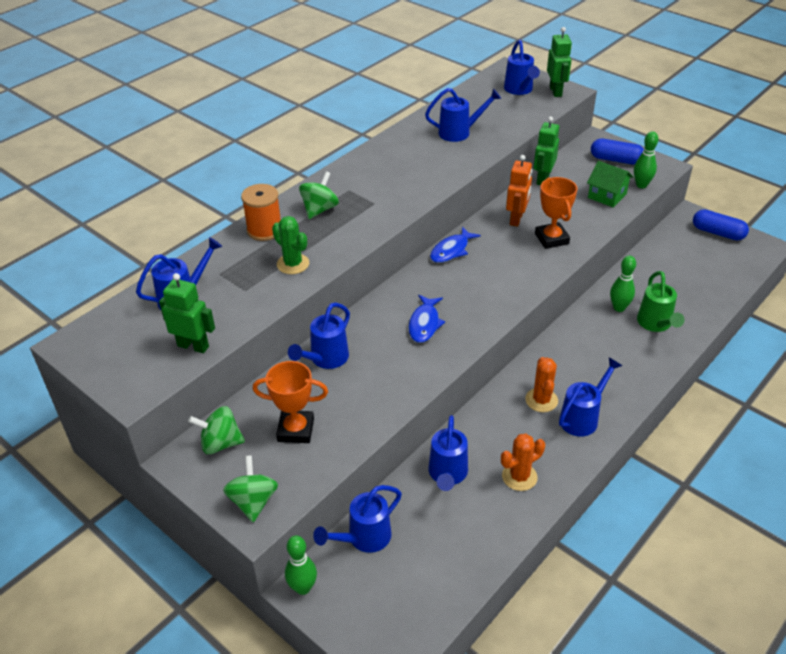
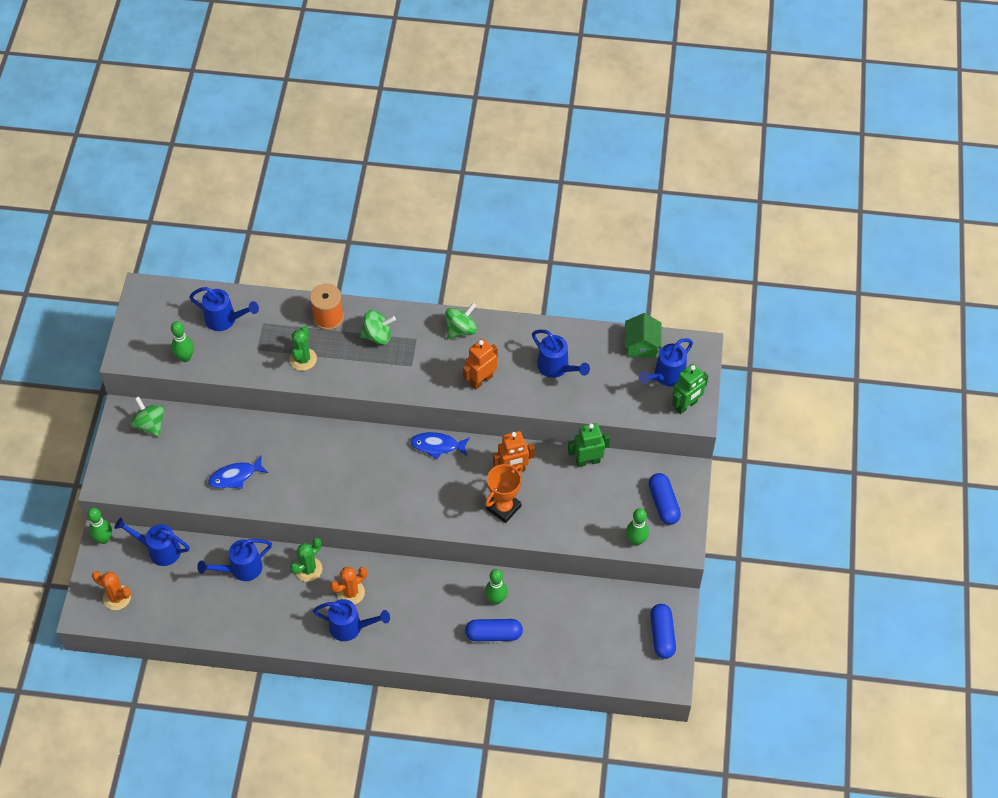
camera: 55 degrees right, 15 degrees up
(193, 346) = (185, 357): green robot -> green bowling pin
(253, 501) = (118, 472): green spinning top -> green spinning top (461, 330)
(295, 430) = (187, 458): orange trophy -> none
(326, 359) = (261, 435): blue watering can -> none
(424, 324) = (338, 474): blue fish -> blue fish (235, 476)
(431, 172) = (481, 380): none -> orange robot
(490, 420) = (308, 569): none -> green cactus
(519, 477) = (267, 613): orange cactus -> orange cactus (117, 597)
(607, 196) = (598, 521): green house -> green house (641, 345)
(655, 324) = (493, 634): green watering can -> blue capsule

